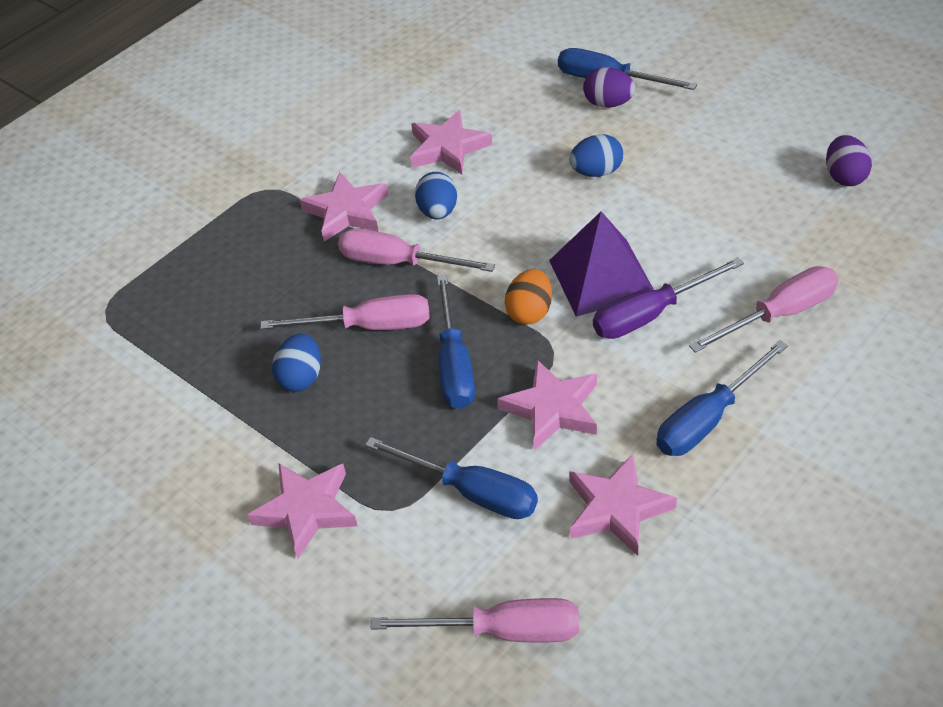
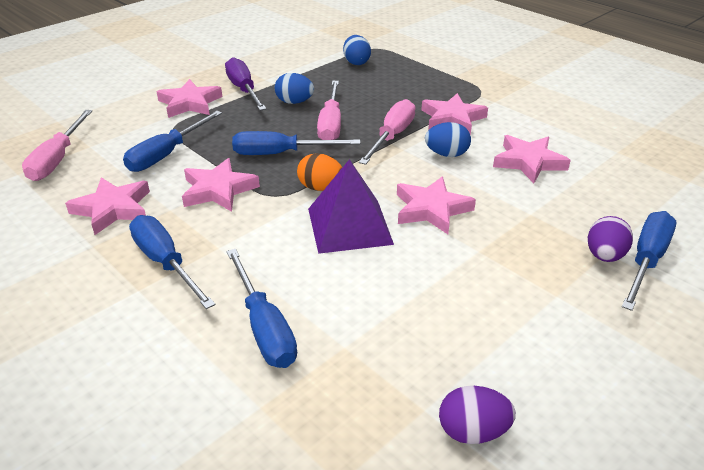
camera: 90 degrees right, 10 degrees down
(556, 217) = (431, 209): none -> pink star
(596, 172) = (492, 237): blue egg -> blue egg (356, 62)
(650, 314) = (295, 247): purple screwdriver -> purple screwdriver (244, 90)
(780, 314) = (264, 328): pink screwdriver -> blue screwdriver

